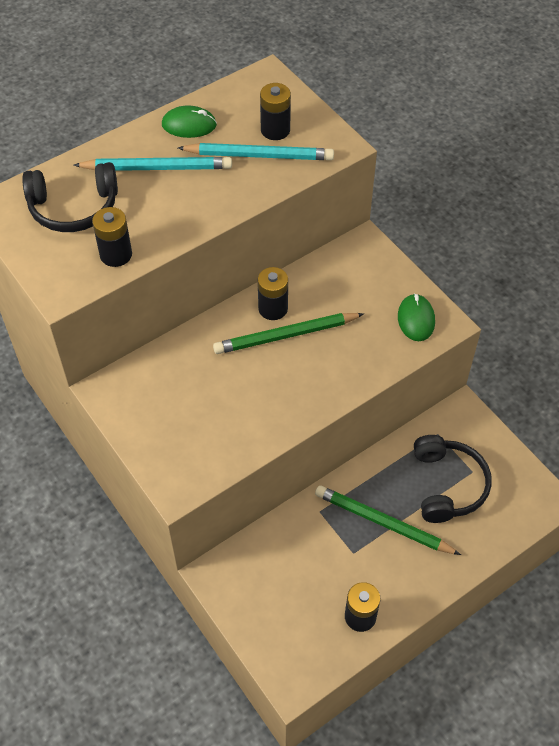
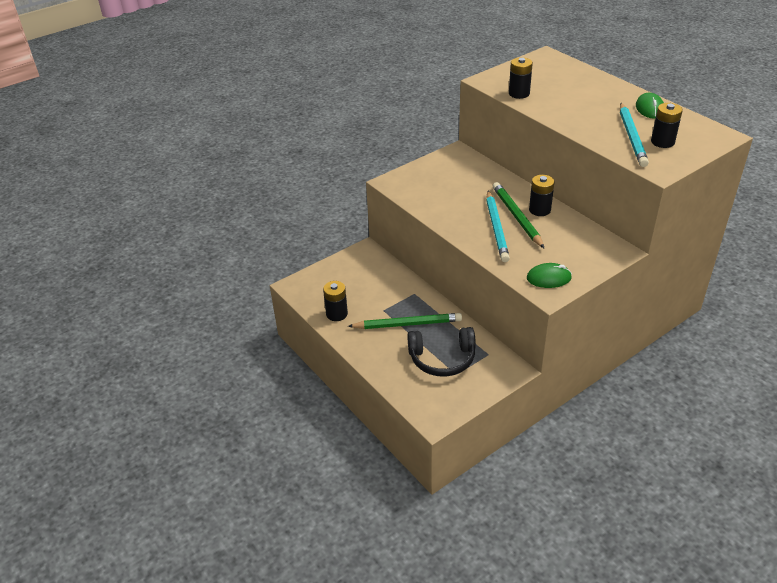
camera: 90 degrees right, 15 degrees down
(74, 208) = (553, 77): black headphones -> none
(157, 168) = (601, 100): turquoise pencil -> turquoise pencil (496, 228)
(383, 522) = (407, 324): green pencil -> green pencil turned 60 degrees clockwise

